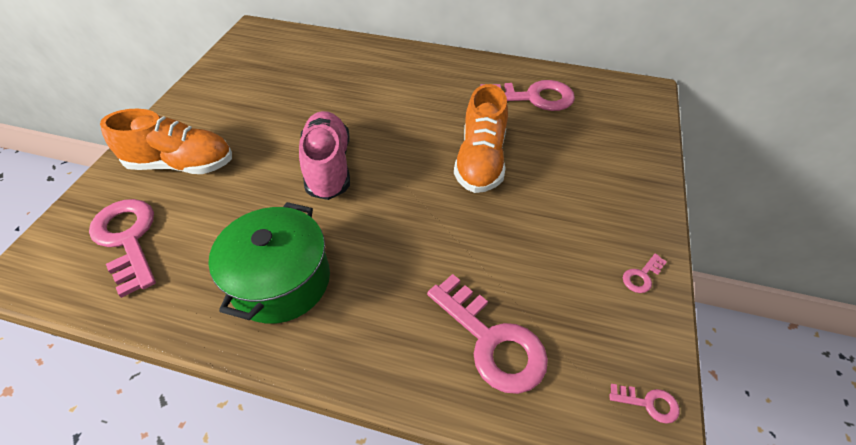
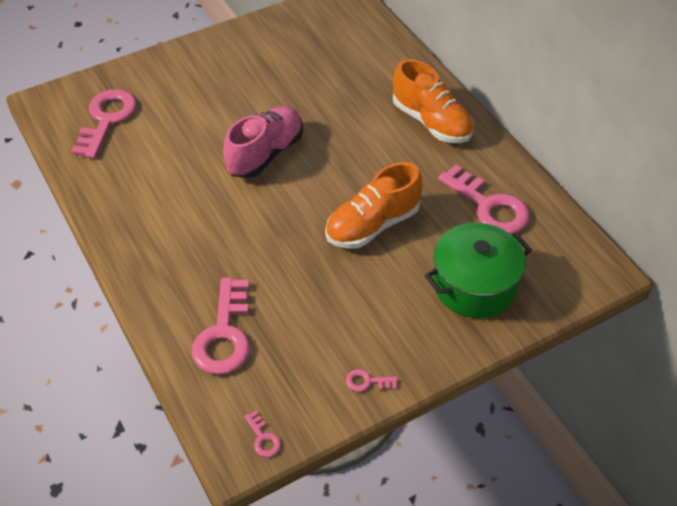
camera: 45 degrees right, 0 degrees up
(181, 164) = (181, 87): orange shoe -> orange shoe (431, 122)
(281, 281) = (156, 208): green pot -> green pot (474, 285)

